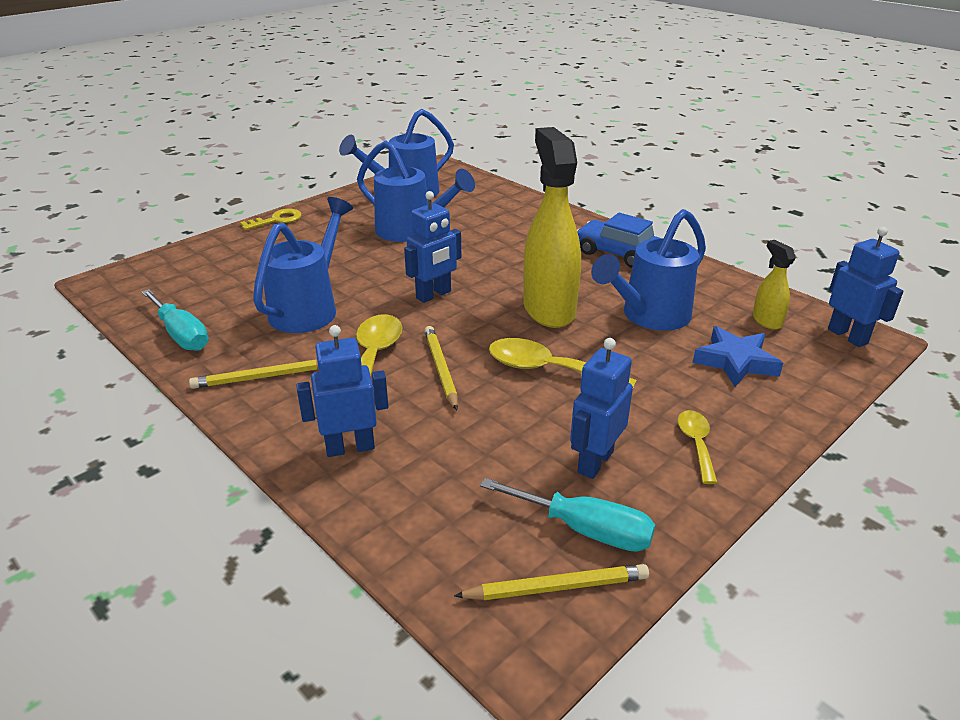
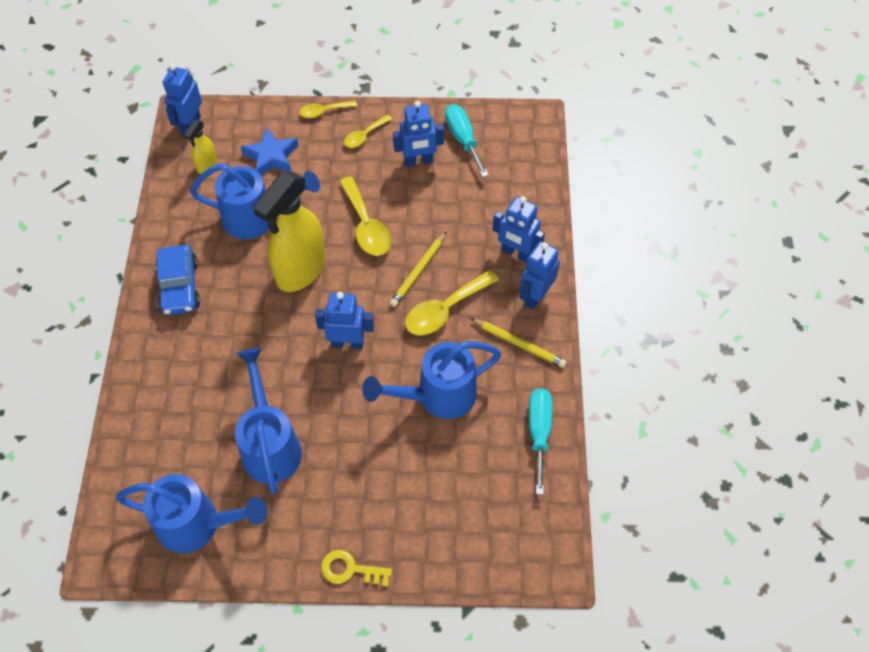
camera: 135 degrees left, 25 degrees up
(281, 423) = (535, 296): none -> blue robot
(557, 587) = (500, 129): yellow pencil -> none
(782, 435) = (324, 111): none -> yellow spoon

